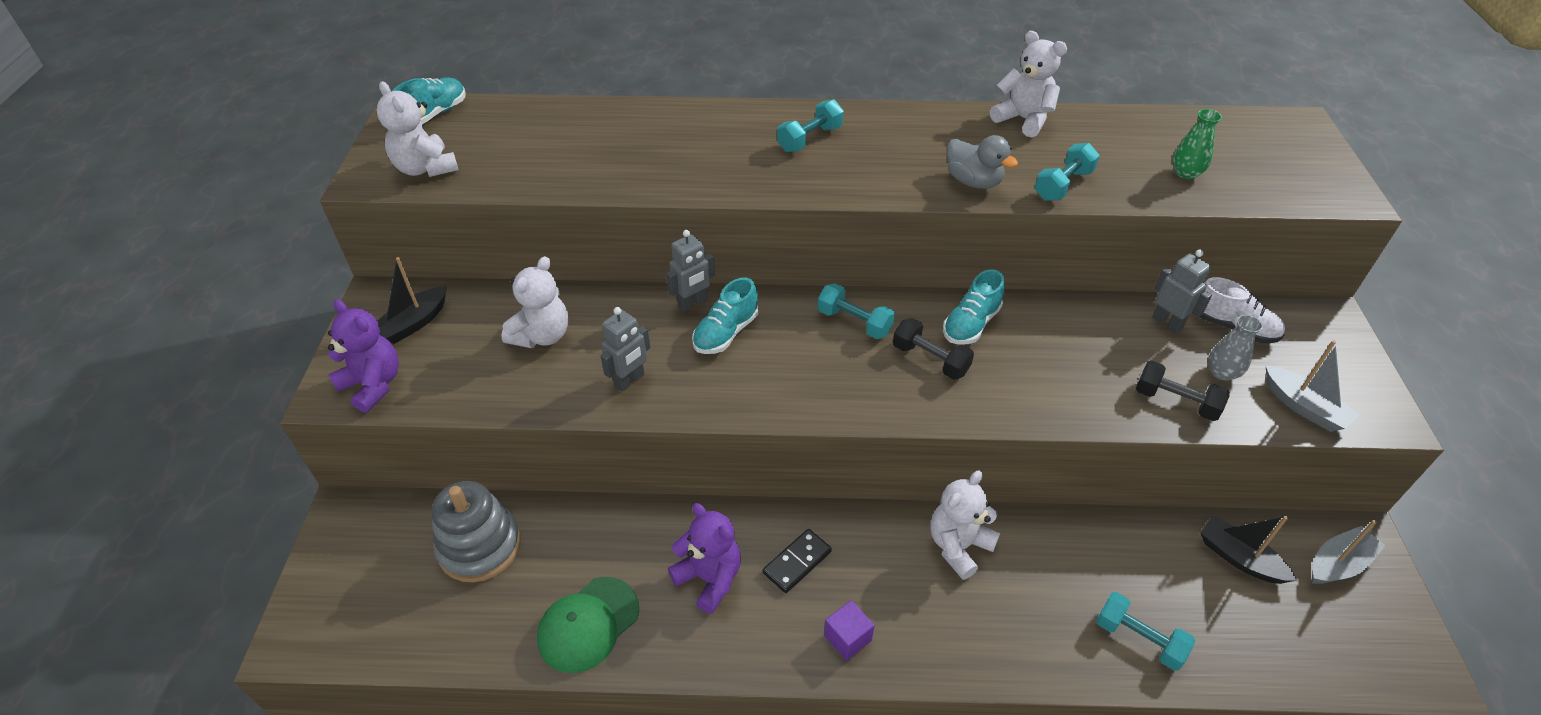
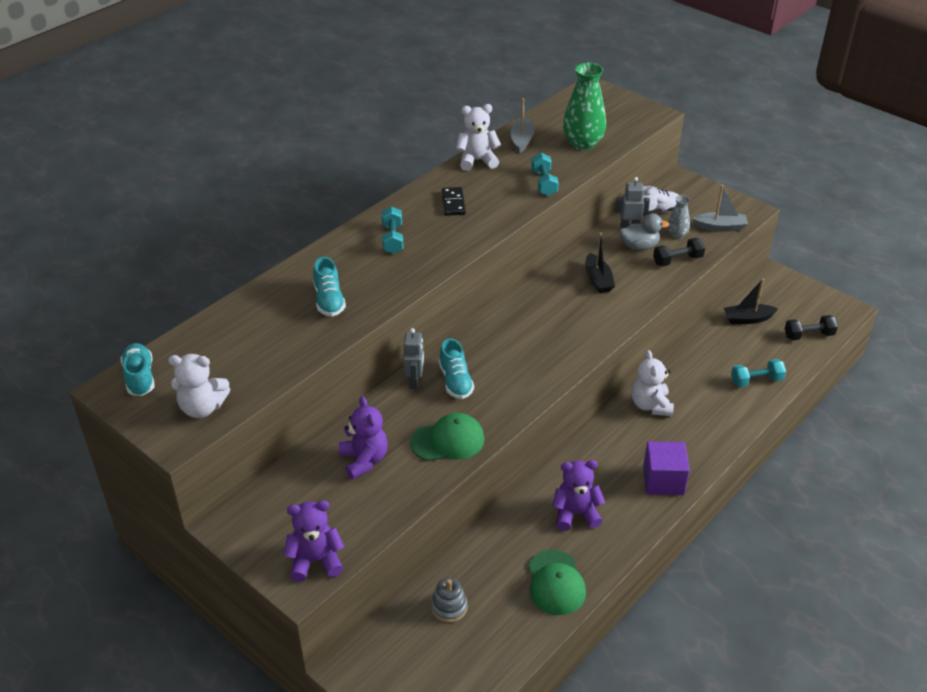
camera: 50 degrees left, 5 degrees down
(413, 323) = (277, 516): black boat -> black boat (598, 280)
(480, 546) = (449, 607): grey stacking toy -> grey stacking toy, size x0.58
(542, 335) = (364, 460): white teddy bear -> purple teddy bear
(630, 380) = (448, 440): grey robot -> green cap
(797, 562) = (600, 472): black domino -> black domino (453, 203)
(847, 638) = (663, 480): purple cube -> purple cube, size x1.70
(854, 322) = (506, 328): turquoise dumbbell -> none
(930, 359) = (564, 318): black dumbbell -> black dumbbell (808, 335)
(971, 324) = (556, 289): turquoise shoe -> turquoise shoe (329, 301)
(973, 181) = (504, 208): grey duck -> grey duck (639, 246)
(1186, 173) = (582, 143): green vase -> green vase, size x1.93
(1338, 564) = (778, 292): grey boat -> grey boat (522, 140)

